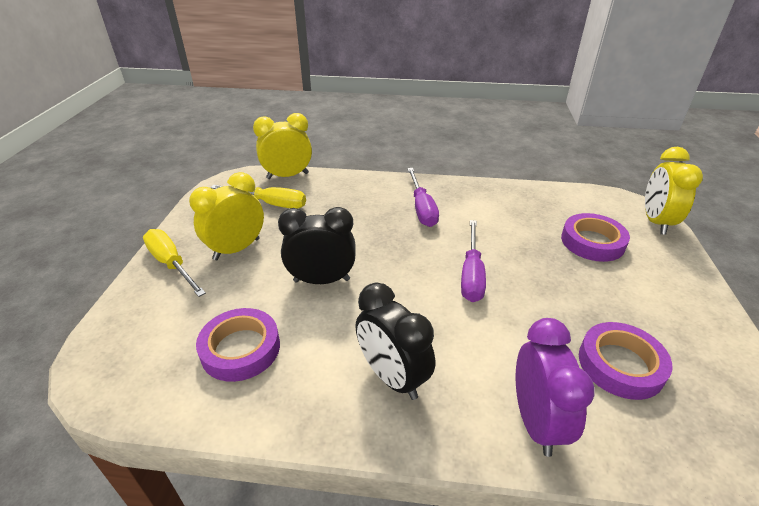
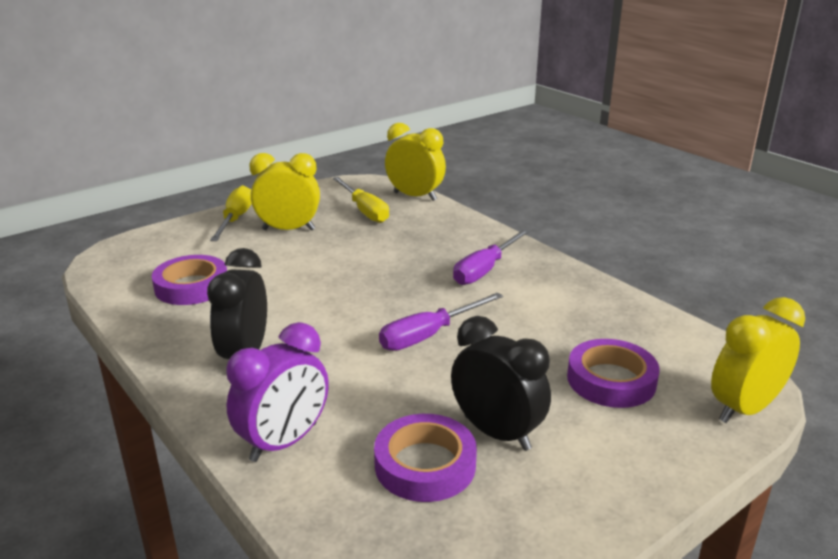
camera: 45 degrees right, 10 degrees down
(321, 280) = (307, 277): black clock -> black clock (497, 433)

